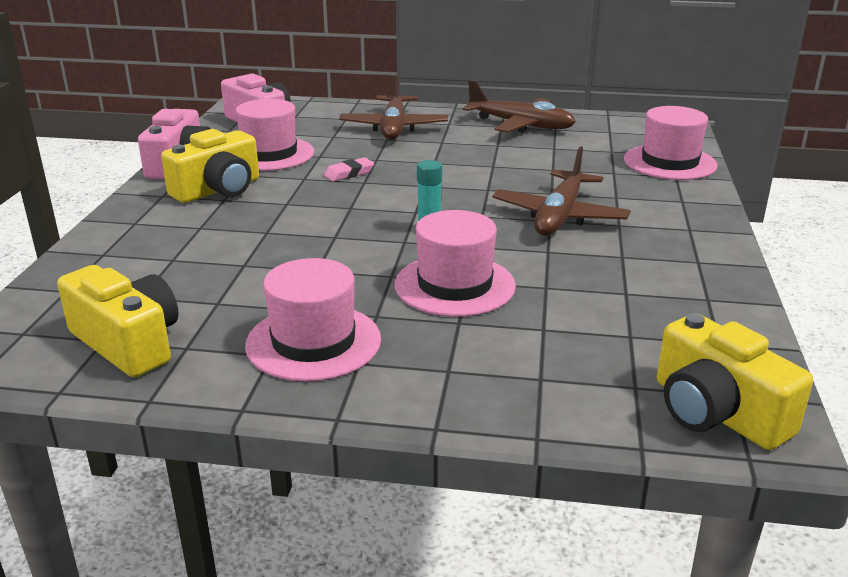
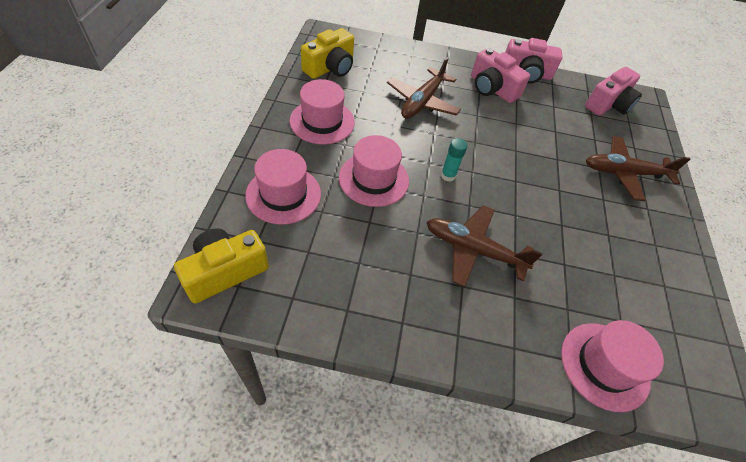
camera: 85 degrees right, 25 degrees up
(218, 190) = (492, 88): yellow camera -> pink camera
(269, 154) = (552, 108): pink hat -> pink hat (283, 194)
(349, 173) = (528, 144): pink eraser -> none
(521, 125) = (663, 260): brown plane -> brown plane (422, 102)

